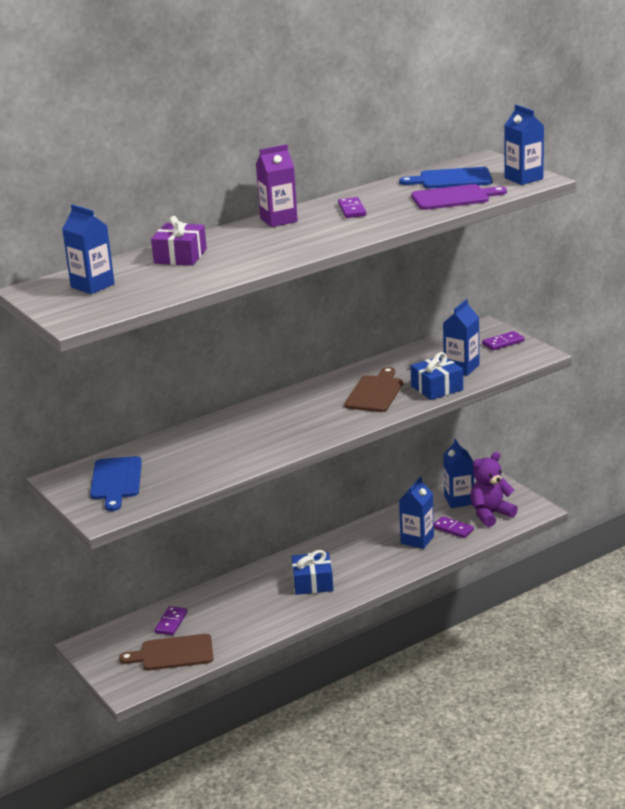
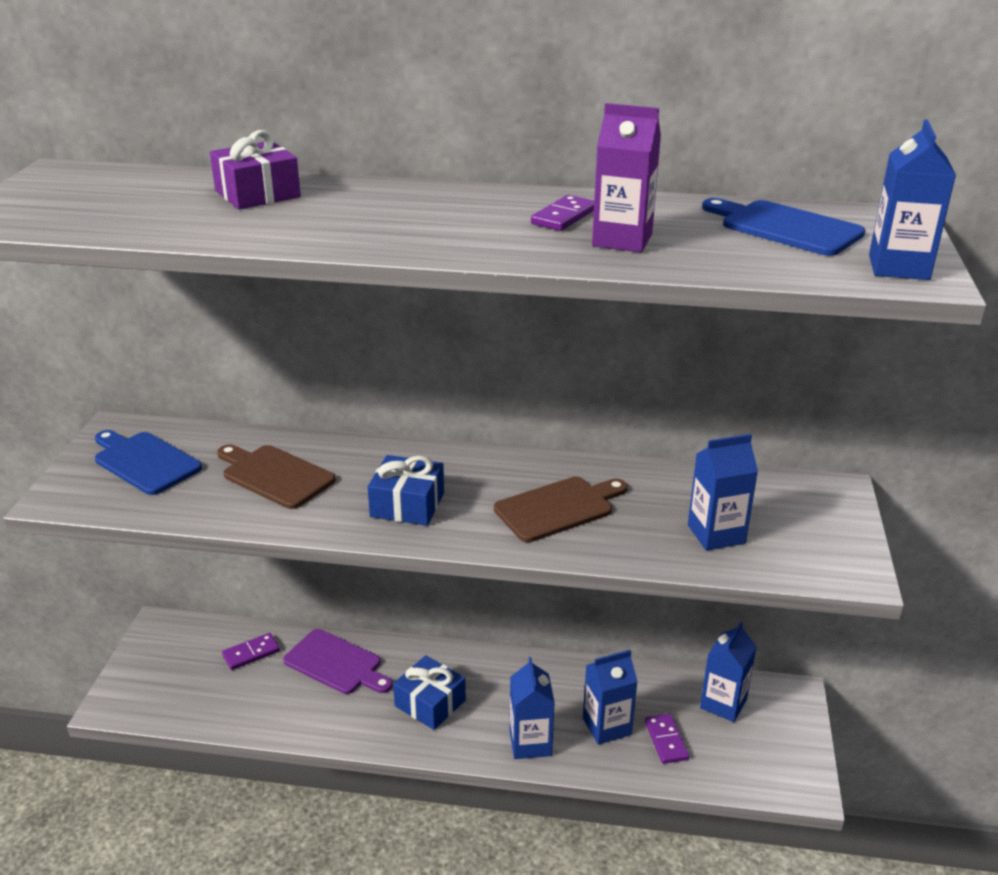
camera: 40 degrees right, 5 degrees up
(92, 285) = (106, 190): blue carton -> blue carton (530, 743)
(116, 481) = (144, 462): blue cutting board -> blue cutting board turned 90 degrees clockwise
(173, 653) = (201, 692): brown cutting board -> brown cutting board (275, 475)
(278, 220) = (455, 195): purple carton -> purple carton (622, 240)
(437, 388) = (639, 546): blue gift -> blue gift (407, 505)
(454, 198) = (731, 254): purple cutting board -> purple cutting board (336, 664)
(490, 514) = (736, 751): purple teddy bear -> none
(503, 342) = (828, 527): purple domino -> none

